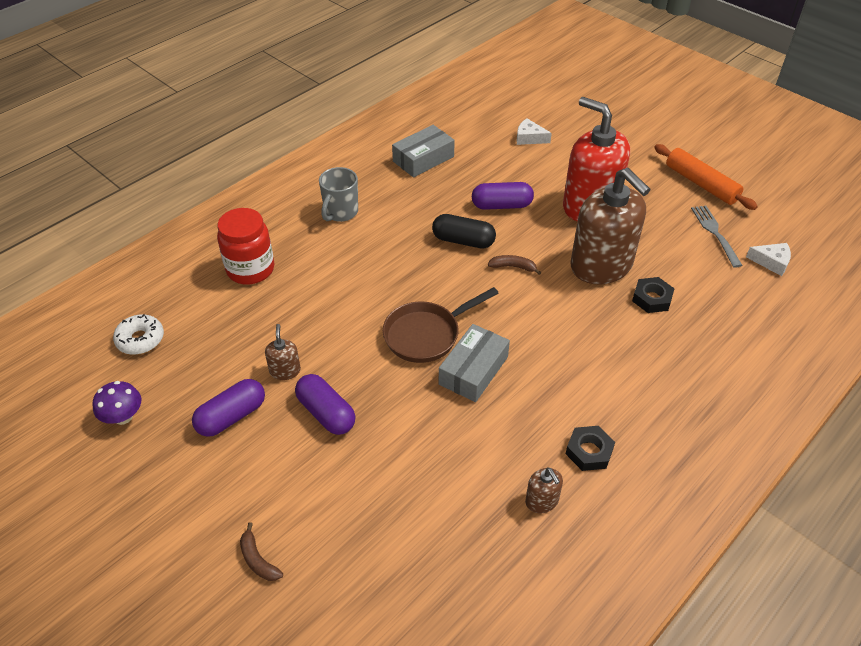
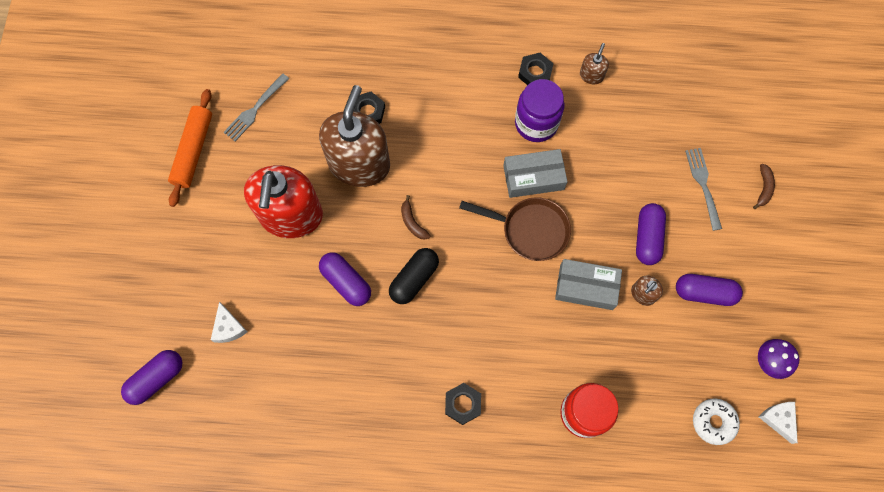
camera: 130 degrees left, 25 degrees up
(321, 503) = (703, 186): none -> grey fork
(340, 212) = (463, 404): grey mug -> black nut
(423, 159) = (334, 396): grey box -> grey box (586, 287)
(463, 241) = (414, 279): black capsule -> black capsule turned 60 degrees clockwise
(527, 97) = (156, 379): none -> purple capsule
(528, 411) = (536, 123): none -> purple jar
(771, 262) = (261, 58): white cheese -> white cheese (778, 419)

